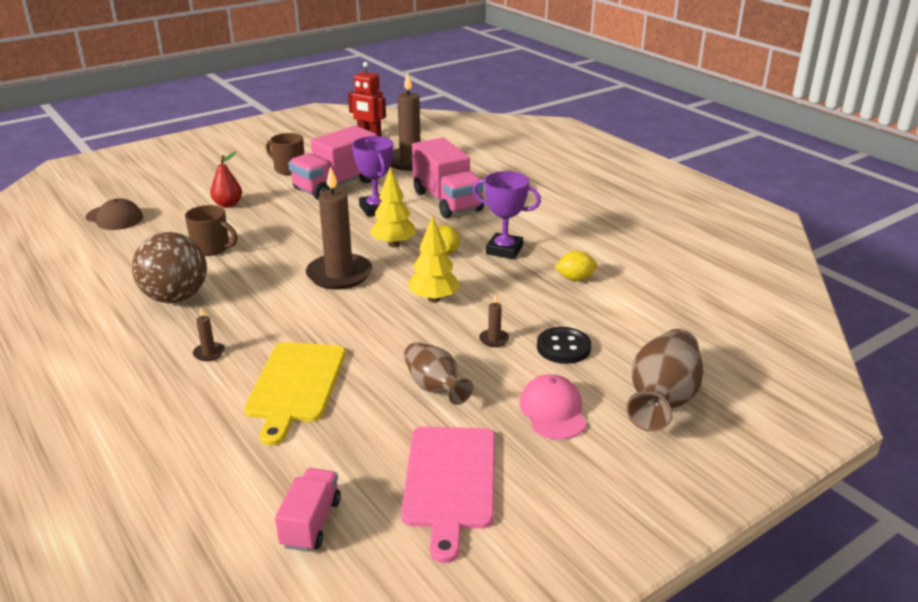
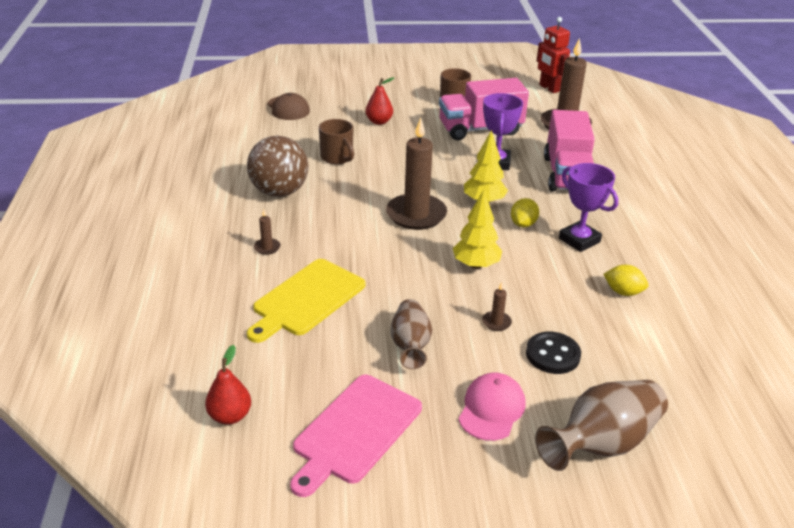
camera: 30 degrees right, 5 degrees up
(311, 523) = (230, 416): pink truck -> red pear

